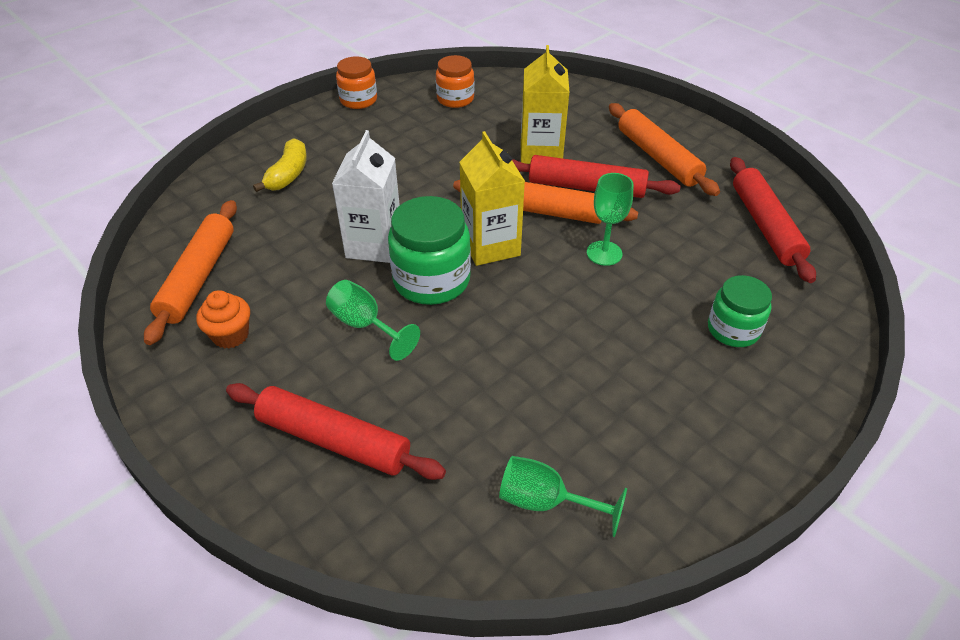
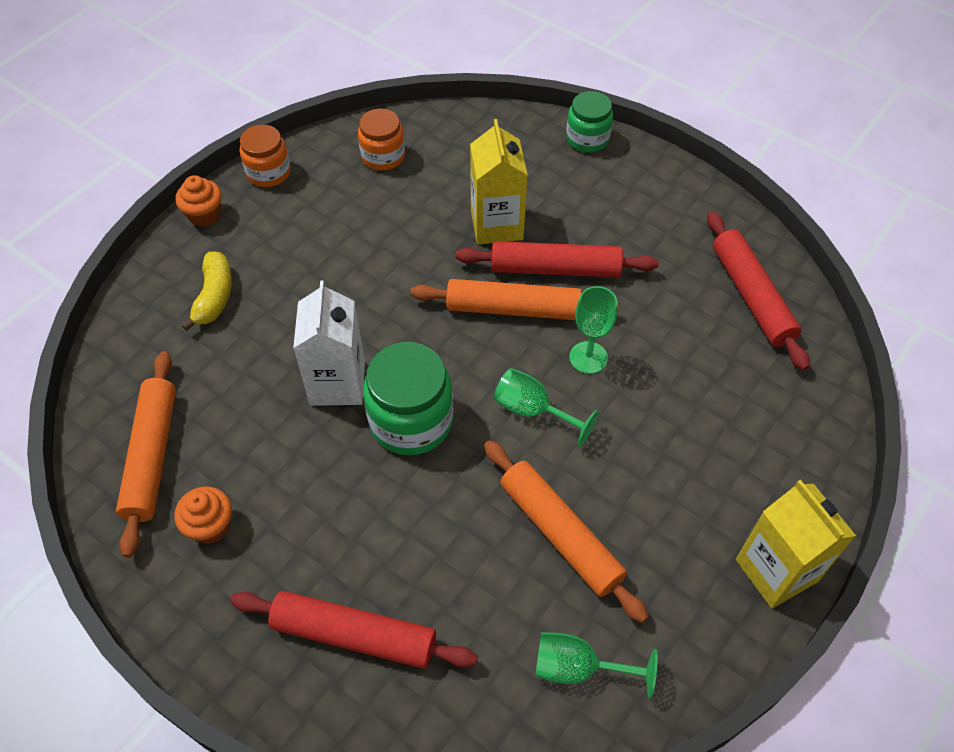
camera: 10 degrees left, 10 degrees up
(298, 121) = (204, 215): none -> orange cupcake
(365, 325) = (353, 491): green goblet -> green goblet (533, 411)
(490, 246) = (465, 365): yellow carton -> yellow carton (776, 570)
(658, 157) = (627, 215): orange rolling pin -> orange rolling pin (560, 534)
(733, 329) = (732, 436): green jar -> green jar (587, 139)

